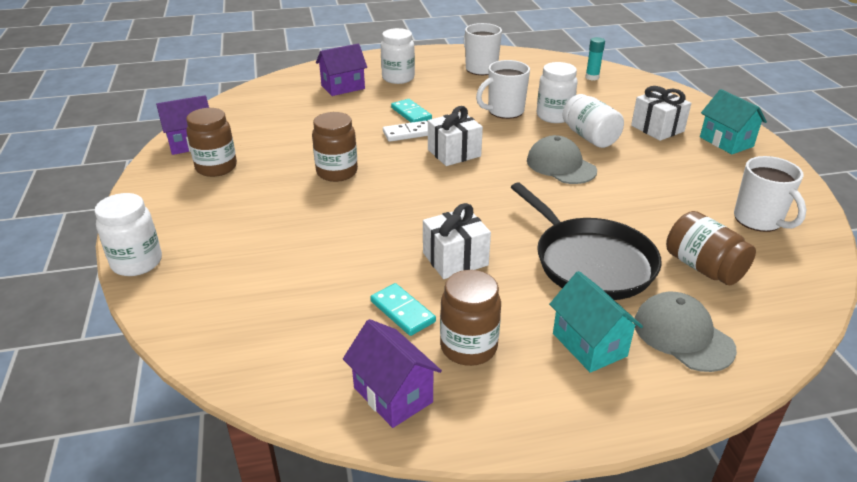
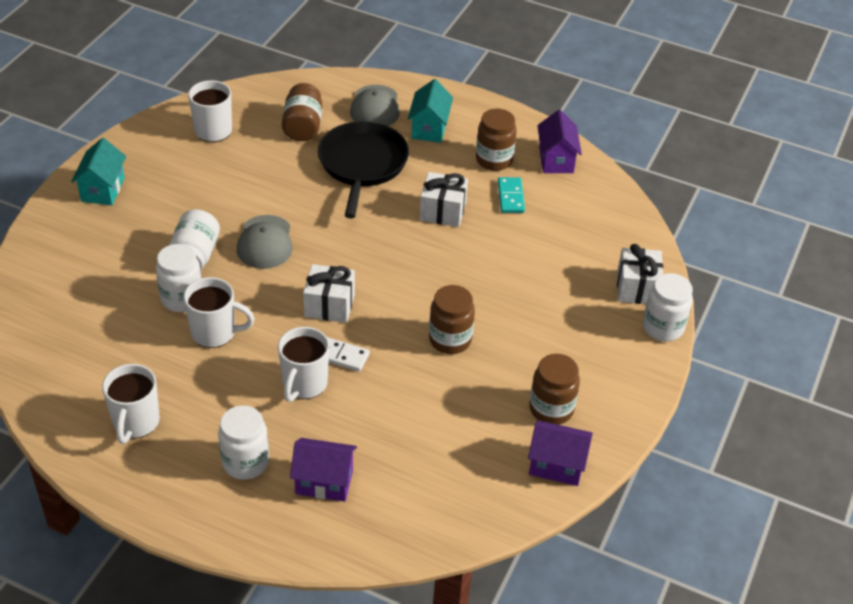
camera: 145 degrees left, 10 degrees up
(411, 113) = (304, 384): turquoise domino -> white mug
(592, 77) = (53, 331): turquoise glue stick -> none
(657, 128) = (125, 232): white gift -> white gift (637, 288)

